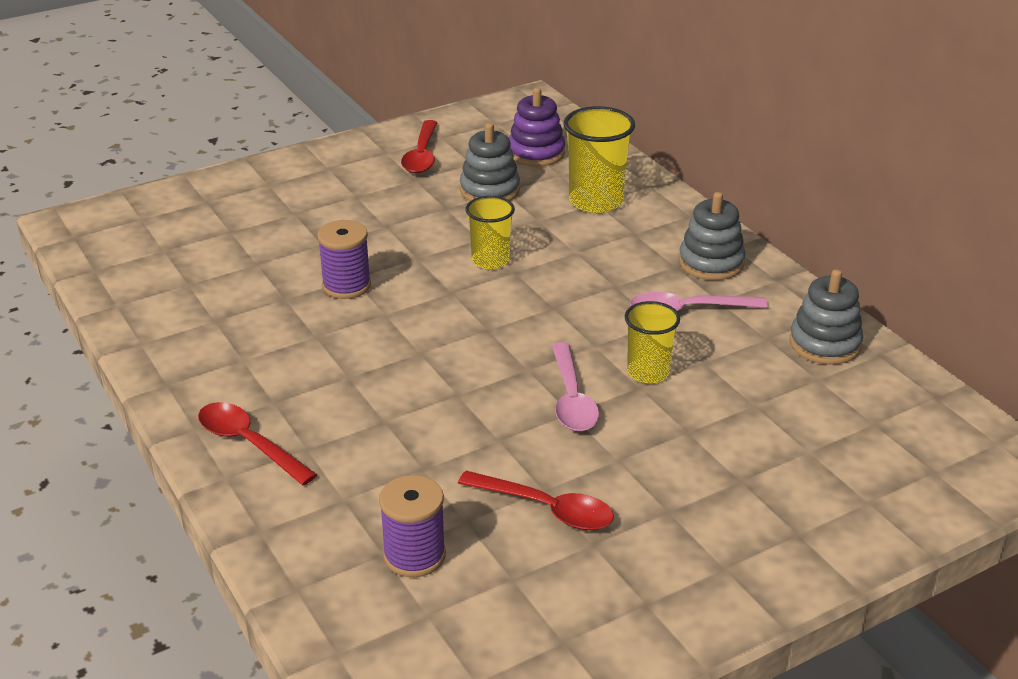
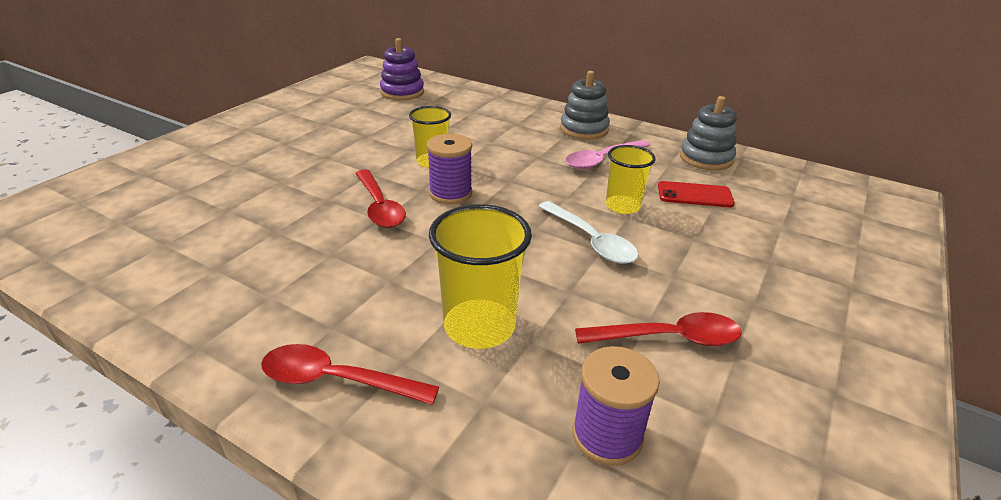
camera: 30 degrees left, 0 degrees up
(346, 286) = (327, 207): purple spool -> purple spool (450, 193)
(422, 155) = (317, 108): red spoon -> red spoon (379, 206)
(489, 190) = (389, 119): grey stacking toy -> none
(571, 398) = (591, 240): pink spoon -> white spoon
(596, 201) = (471, 111): yellow cup -> yellow cup (479, 326)
(749, 385) = (694, 195): none -> red phone

